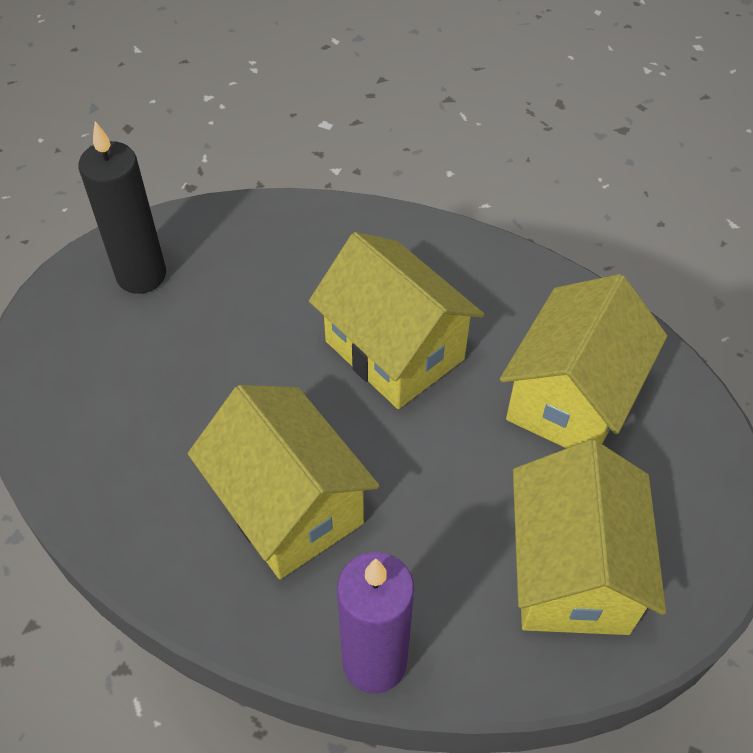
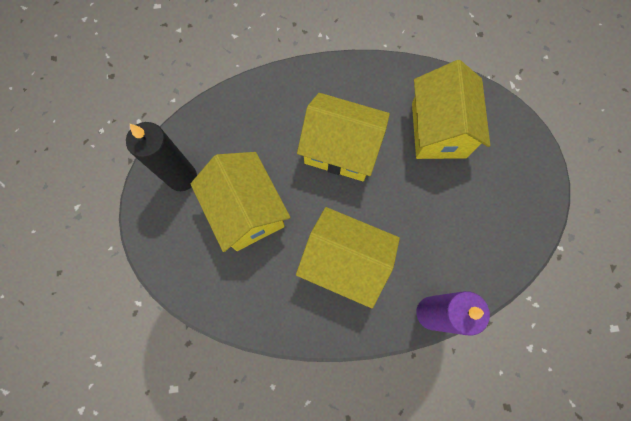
camera: 30 degrees left, 20 degrees up
(571, 571) = (488, 219): yellow house -> yellow house (247, 211)

